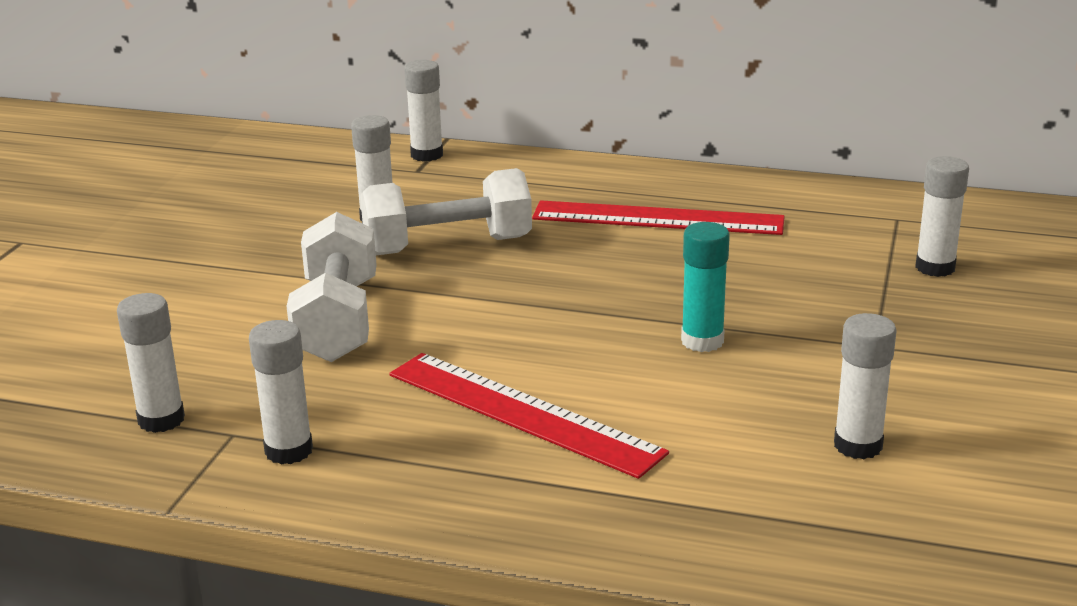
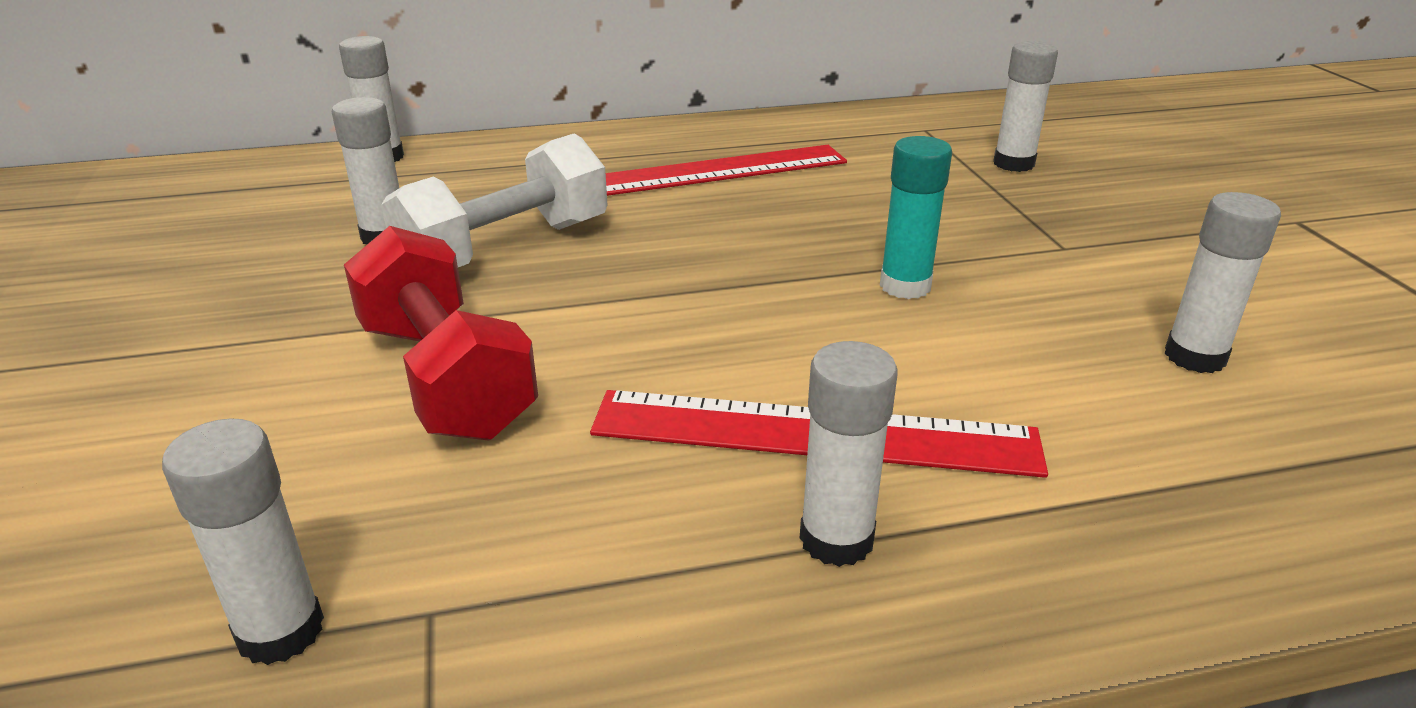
camera: 30 degrees left, 5 degrees up
(288, 451) = (549, 609): white glue stick -> white glue stick (836, 539)
(337, 321) = (446, 378): white dumbbell -> red dumbbell

